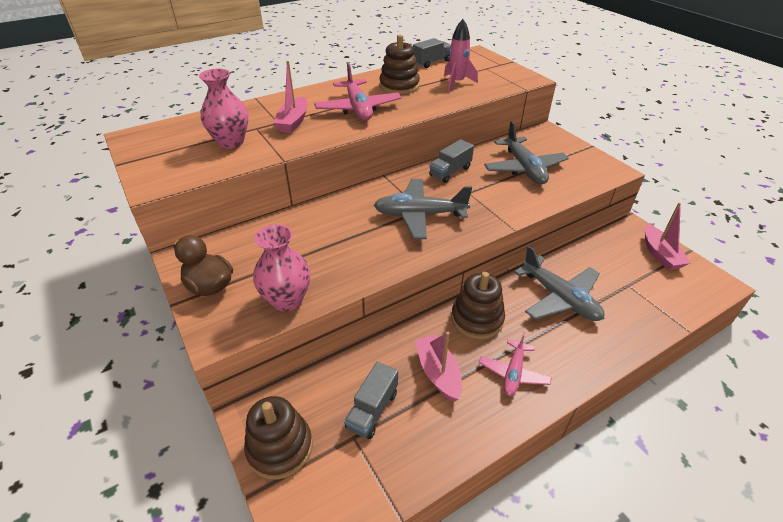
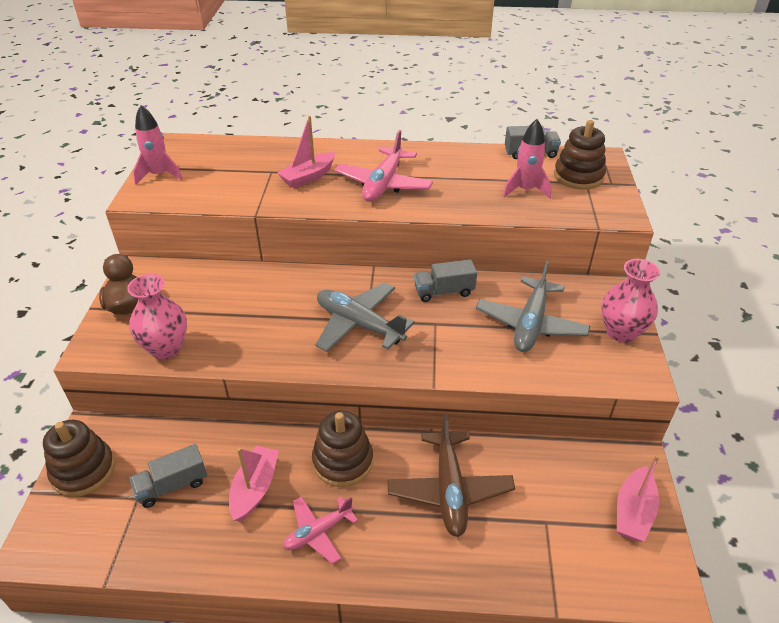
camera: 35 degrees right, 0 degrees up
(152, 162) = (159, 175): none -> pink rocket
(231, 142) = (235, 178): pink vase -> pink vase (621, 332)
(399, 86) = (457, 172): brown stacking toy -> brown stacking toy (578, 176)
(559, 298) = (449, 489): grey plane -> brown plane

